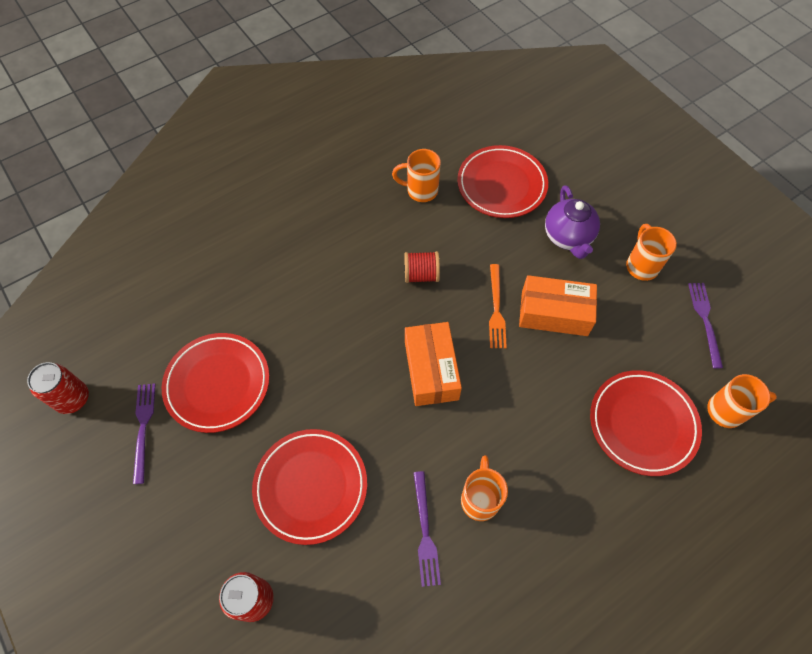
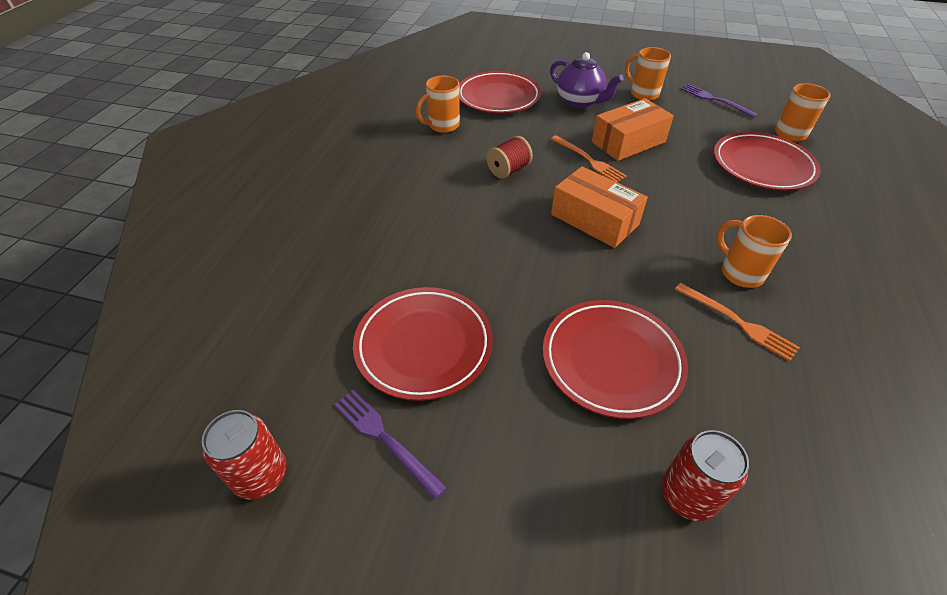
camera: 40 degrees left, 15 degrees down
(425, 532) = (737, 322): purple fork -> orange fork

